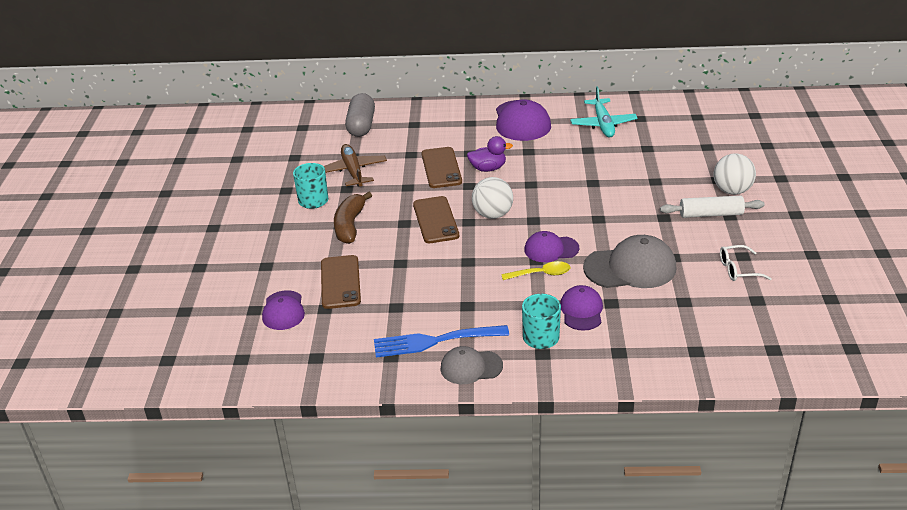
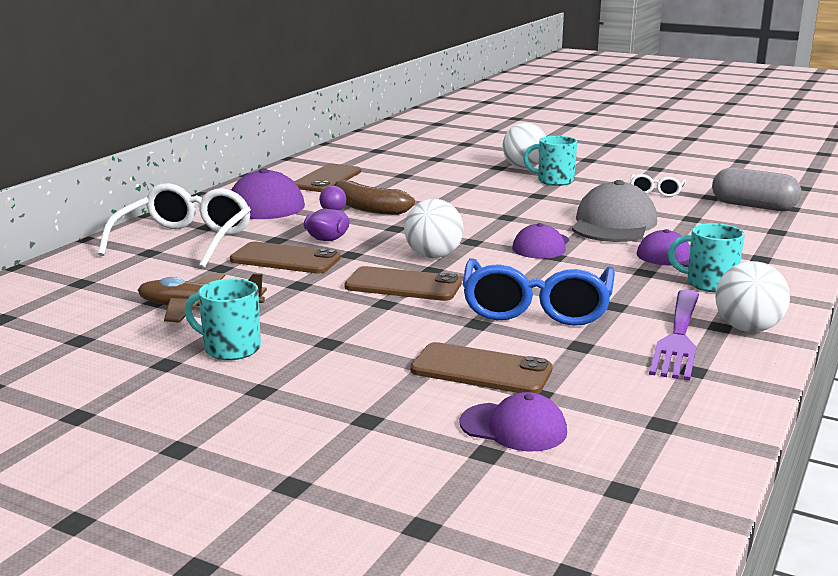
camera: 65 degrees left, 15 degrees down
(350, 225) = (340, 336): brown banana -> brown banana (368, 209)
(361, 125) = (85, 280): grey capsule -> grey capsule (753, 206)
(434, 341) = (678, 338): blue fork -> purple fork
(438, 277) = (536, 308): none -> blue glasses
(441, 126) = (185, 240): none -> white glasses
(471, 367) = (747, 328): grey cap -> white ball
(541, 274) = (585, 259): yellow spoon -> none
(603, 124) = (327, 179): turquoise plane -> brown phone
(711, 214) = (554, 181): white rolling pin -> turquoise mug

